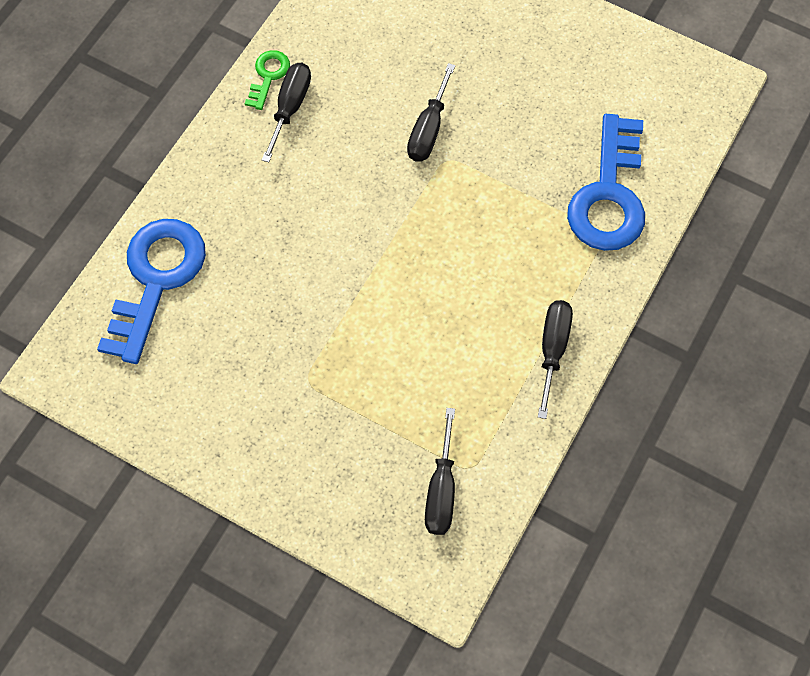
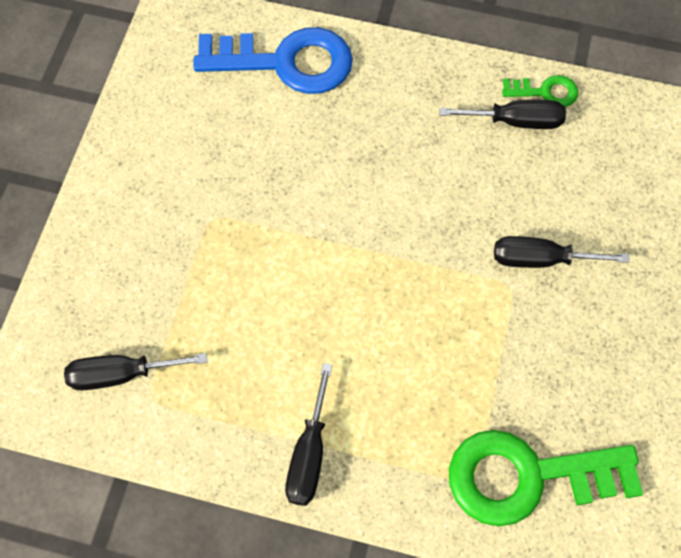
camera: 75 degrees right, 0 degrees up
(552, 350) = (309, 454): black screwdriver -> black screwdriver turned 105 degrees clockwise
(609, 195) = (527, 476): blue key -> green key

